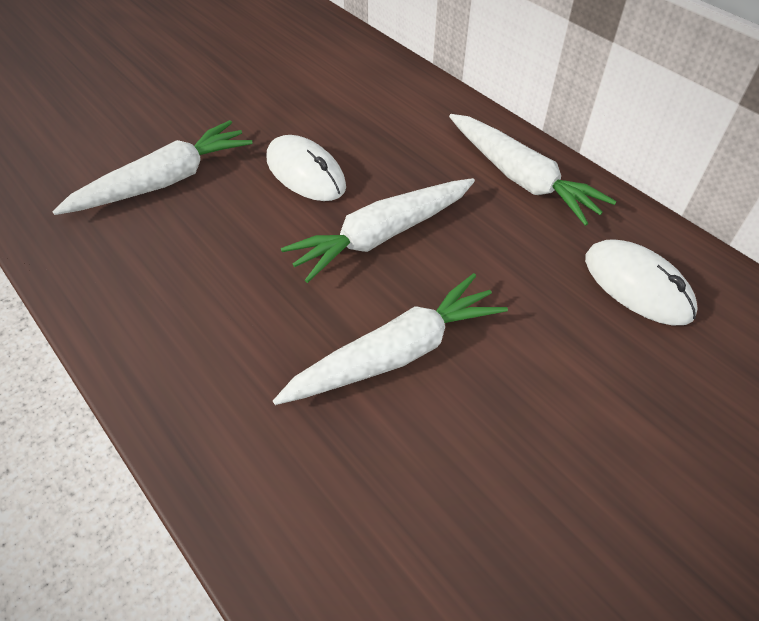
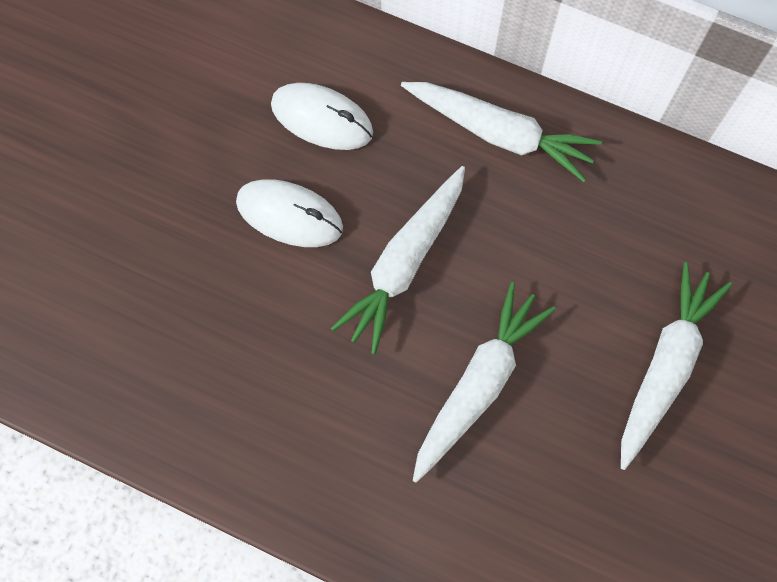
camera: 25 degrees left, 20 degrees up
(164, 182) = (154, 287): white carrot -> white carrot (665, 367)
(637, 286) = (645, 224): white mouse -> white mouse (322, 119)

